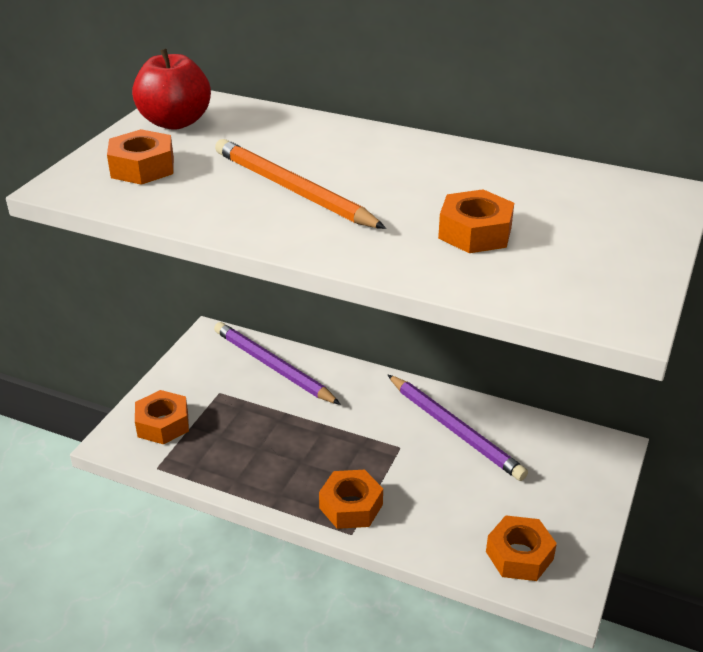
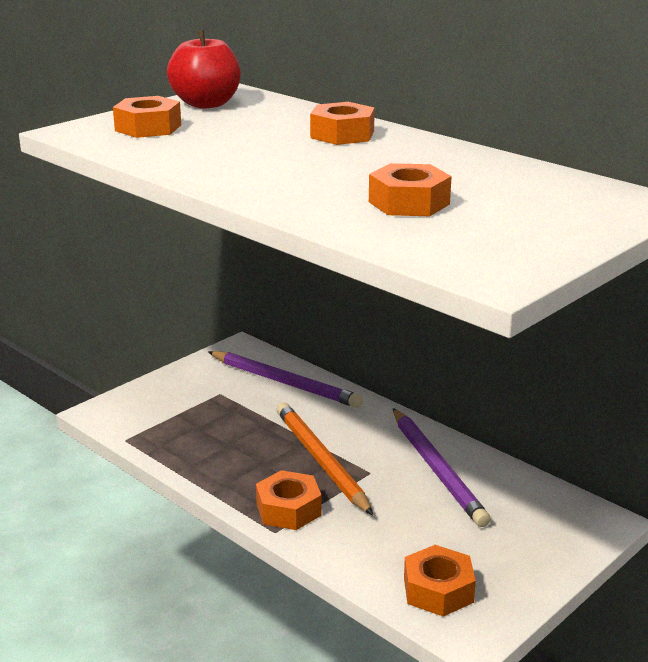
camera: 20 degrees right, 10 degrees down
(163, 424) = (152, 407): orange nut -> orange nut (342, 134)
(273, 366) = (284, 383): purple pencil -> purple pencil turned 150 degrees clockwise
(293, 190) = (266, 156): orange pencil -> orange pencil (321, 461)

